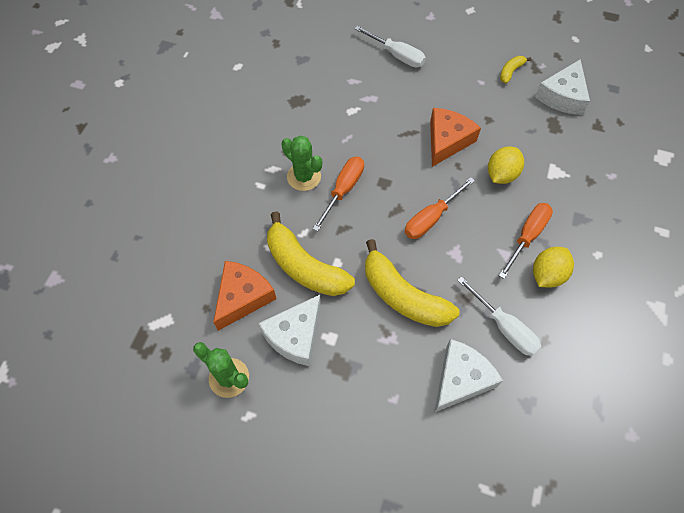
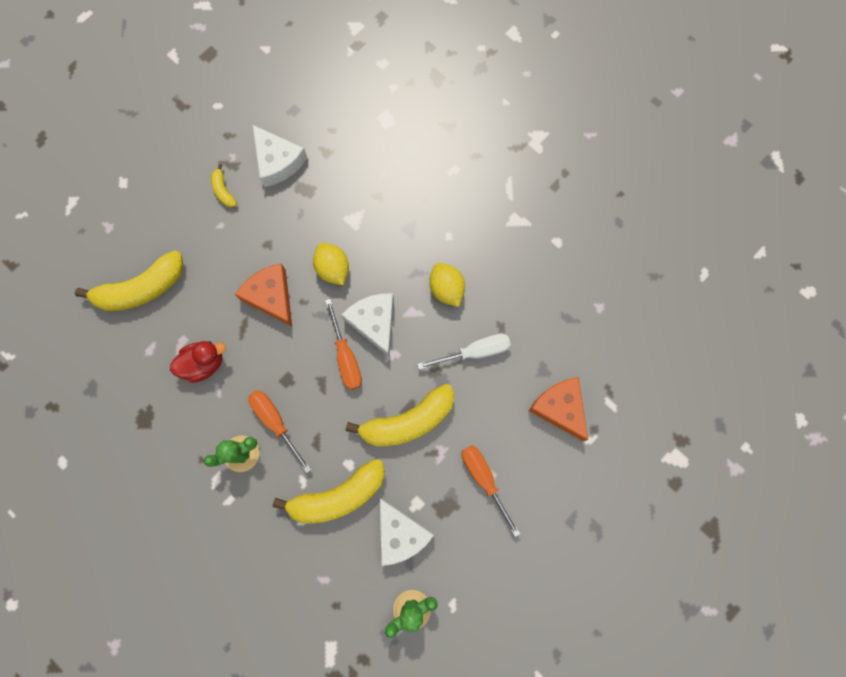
camera: 65 degrees left, 15 degrees up
(243, 297) = (341, 566): orange cheese -> orange cheese (560, 408)
(363, 119) = (203, 363): none -> red duck
(397, 55) = (141, 289): white screwdriver -> yellow banana
(461, 379) = (501, 412): white cheese -> white cheese (374, 322)
(527, 236) = (404, 283): orange screwdriver -> orange screwdriver (484, 479)

